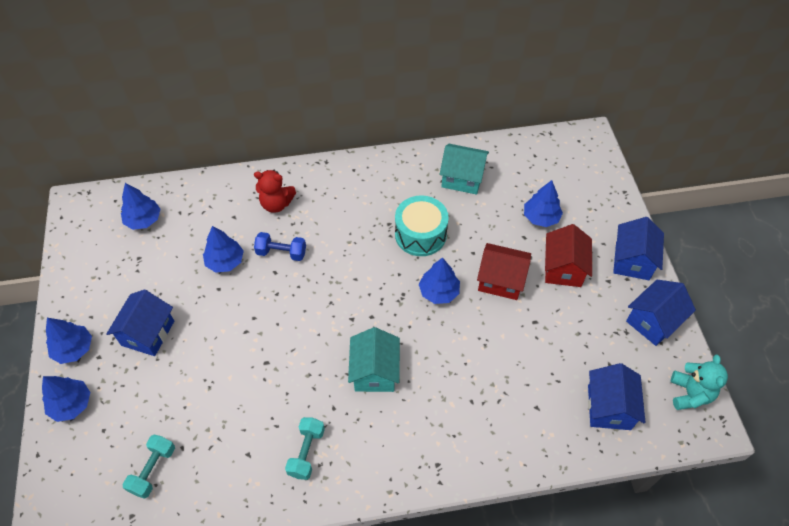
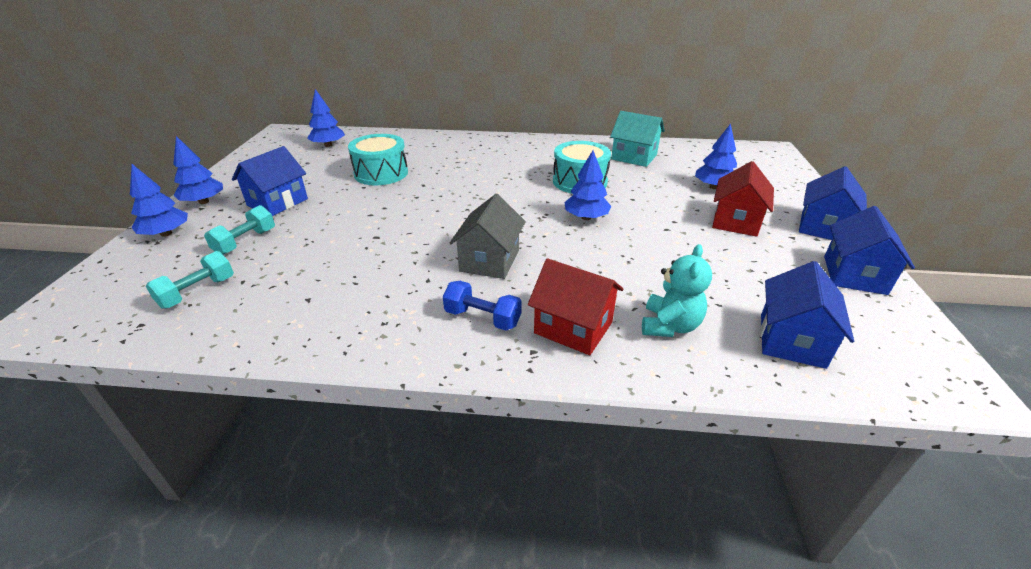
camera: 15 degrees right, 20 degrees down
(225, 261) = (381, 173): blue tree -> turquoise drum
(276, 204) = (449, 150): red teddy bear -> none
(281, 252) = (436, 175): blue dumbbell -> blue dumbbell (482, 318)
(306, 452) = (375, 309): turquoise dumbbell -> turquoise dumbbell (245, 242)
(375, 371) = (489, 261): turquoise house -> grey house
(501, 280) = (659, 219): red house -> red house (573, 327)
(653, 321) = (854, 275): blue house -> blue house turned 45 degrees counterclockwise
(690, 394) = (919, 348): turquoise teddy bear -> turquoise teddy bear (669, 326)

